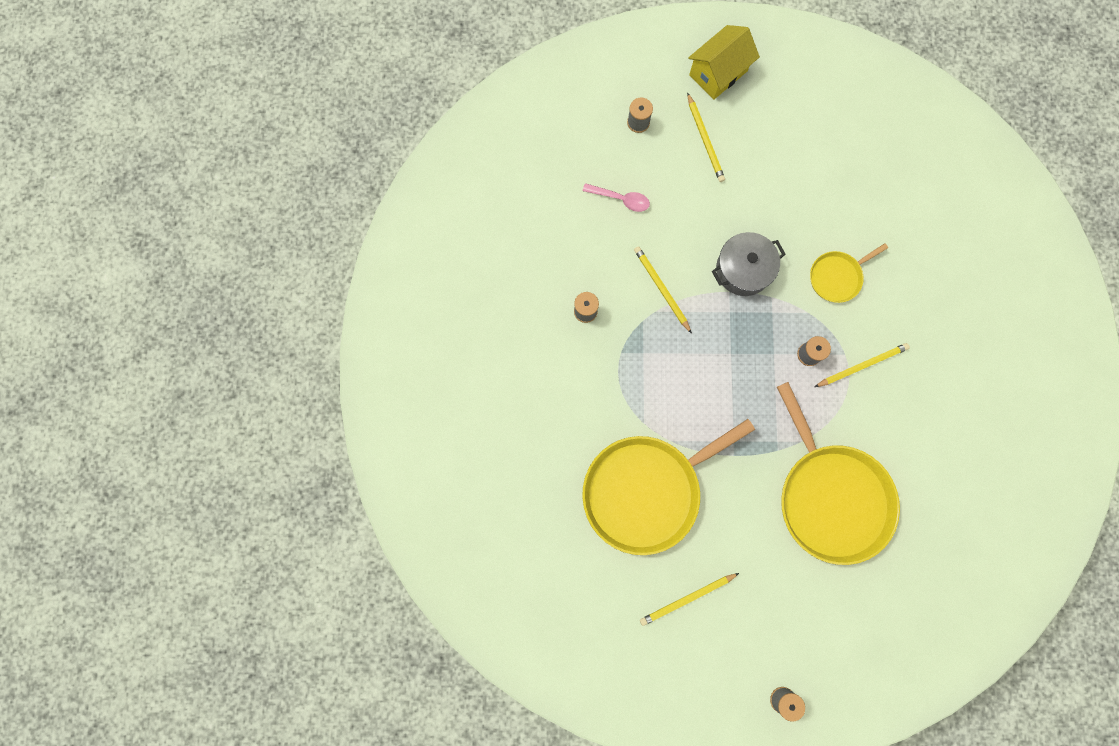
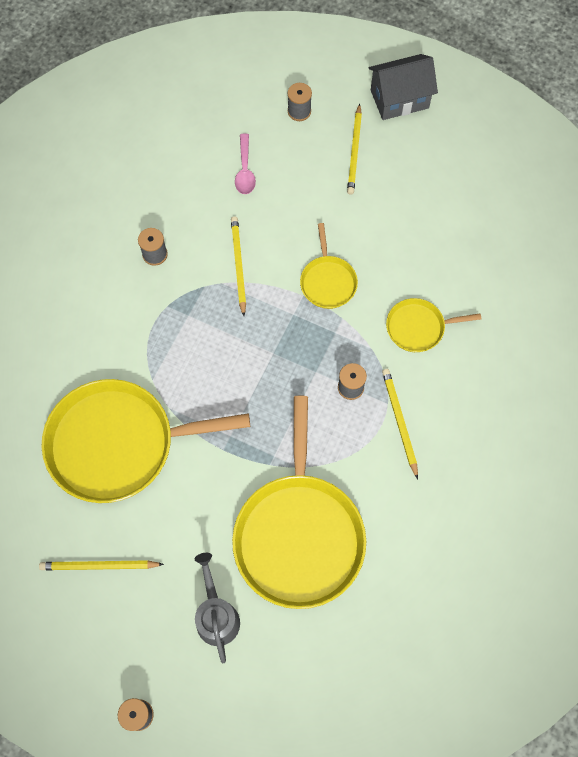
camera: 25 degrees right, 10 degrees down
(621, 199) = (245, 170): pink spoon -> pink spoon turned 45 degrees clockwise
(718, 73) = (399, 99): yellow house -> grey house
(743, 270) = (328, 281): grey pot -> yellow pan
(800, 592) = (216, 615): none -> grey watering can
(862, 365) = (399, 422): yellow pencil -> yellow pencil turned 105 degrees counterclockwise

